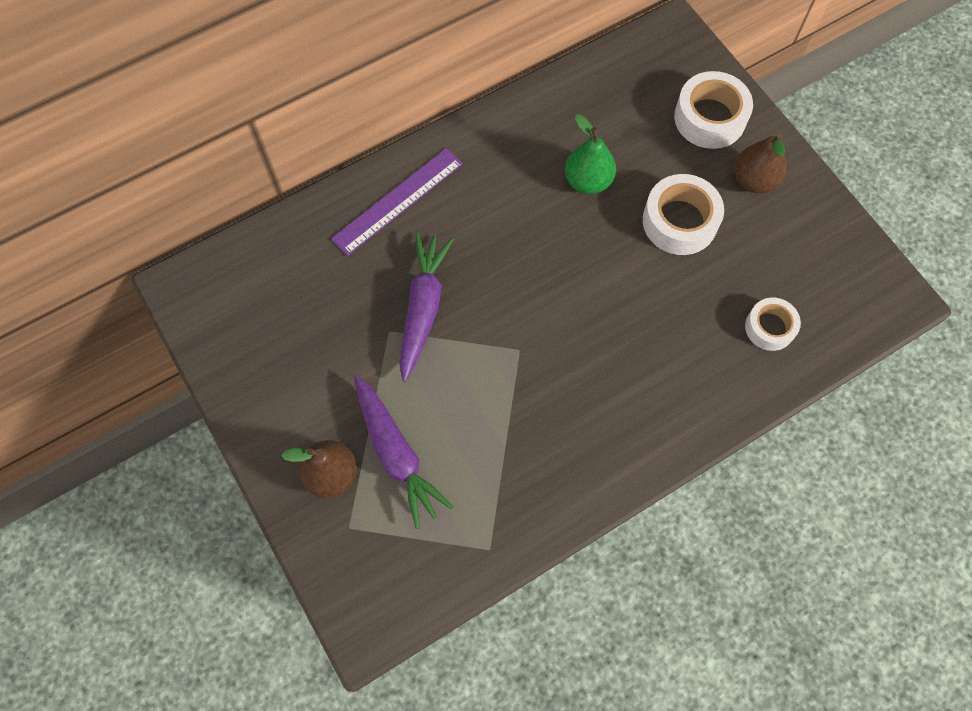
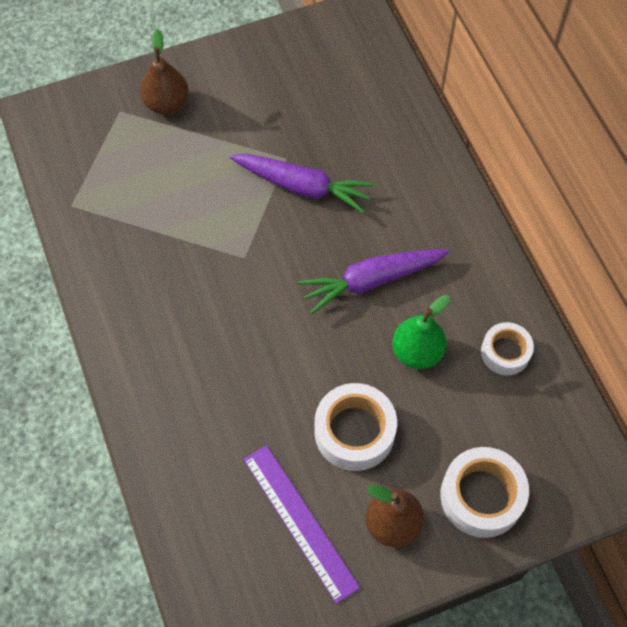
camera: 100 degrees right, 5 degrees down
(396, 454) = (171, 150): purple carrot -> purple carrot (371, 281)
(398, 201) = (419, 181): purple ruler -> purple ruler (300, 522)
(769, 327) = (215, 491): white tape -> white tape (505, 352)

